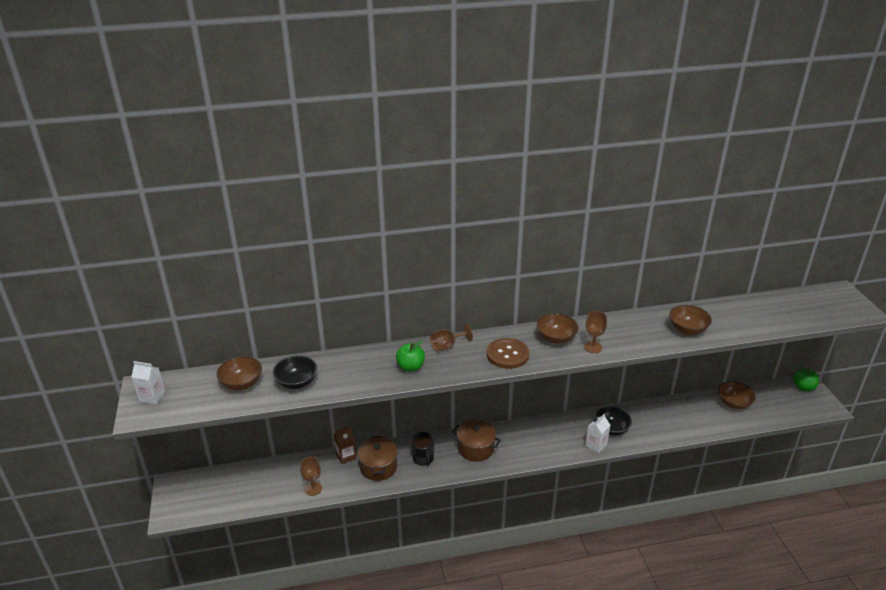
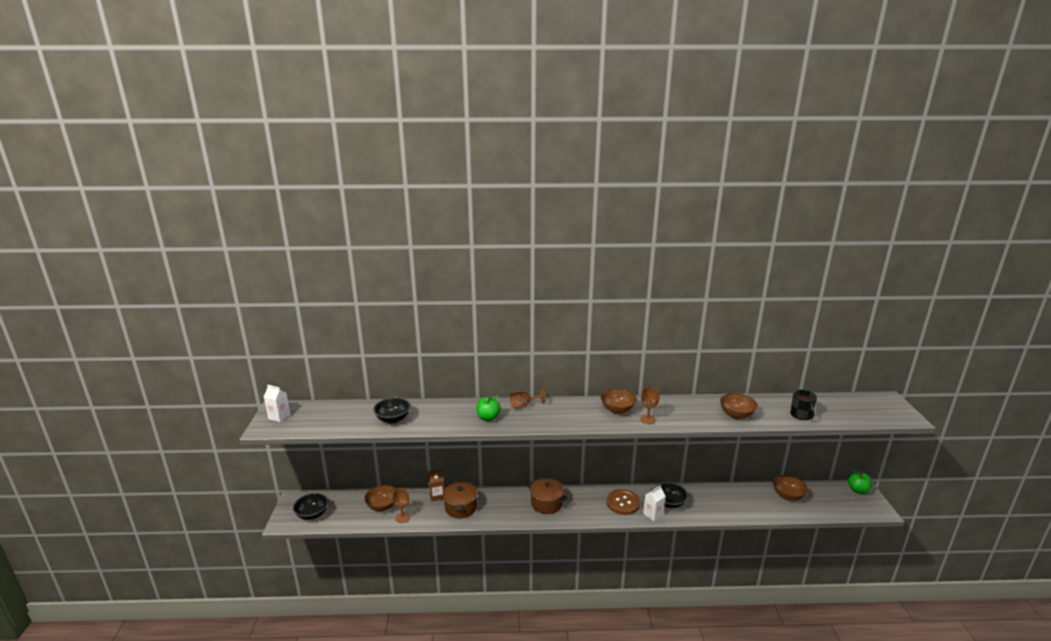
camera: 10 degrees right, 10 degrees down
(202, 500) = (312, 514): none -> black bowl
(241, 383) = (350, 415): brown bowl -> brown bowl (382, 506)
(423, 458) = (500, 506): black mug -> black mug (801, 415)
(507, 354) = (572, 417): brown button -> brown button (623, 503)

